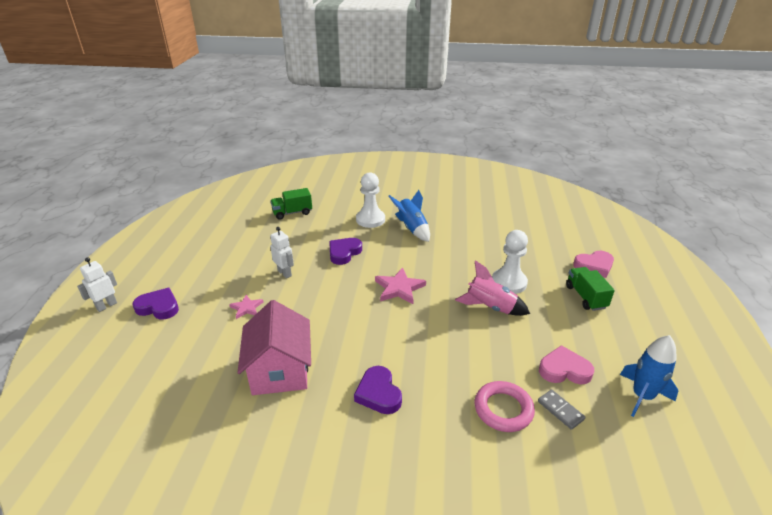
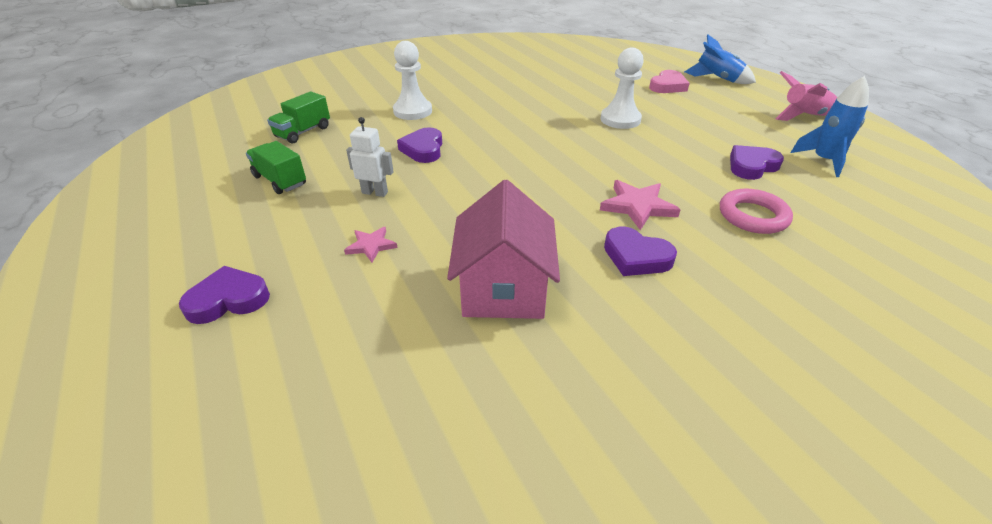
camera: 35 degrees left, 5 degrees up
(106, 306) = (123, 338): white robot -> none
(280, 371) = (503, 288): pink house -> pink house turned 45 degrees clockwise
(399, 288) = (528, 159): pink star -> pink star (637, 206)
(412, 228) = (469, 106): blue rocket -> blue rocket (717, 79)
(490, 307) = (632, 144): pink rocket -> pink rocket (803, 116)
(560, 410) = (791, 196): grey domino -> none
(564, 370) = (751, 166): pink heart -> purple heart
(585, 297) = (692, 109): green truck -> green truck (280, 180)

